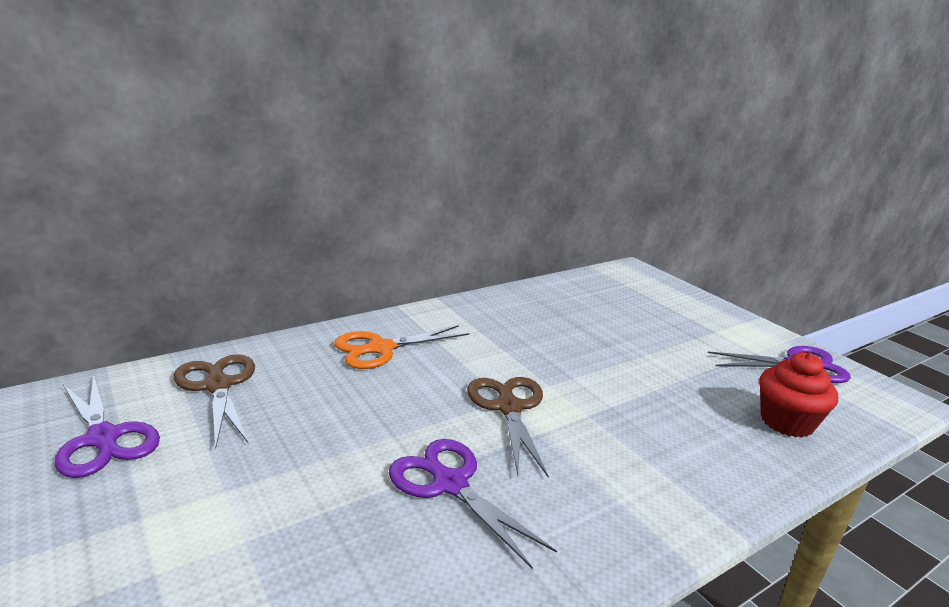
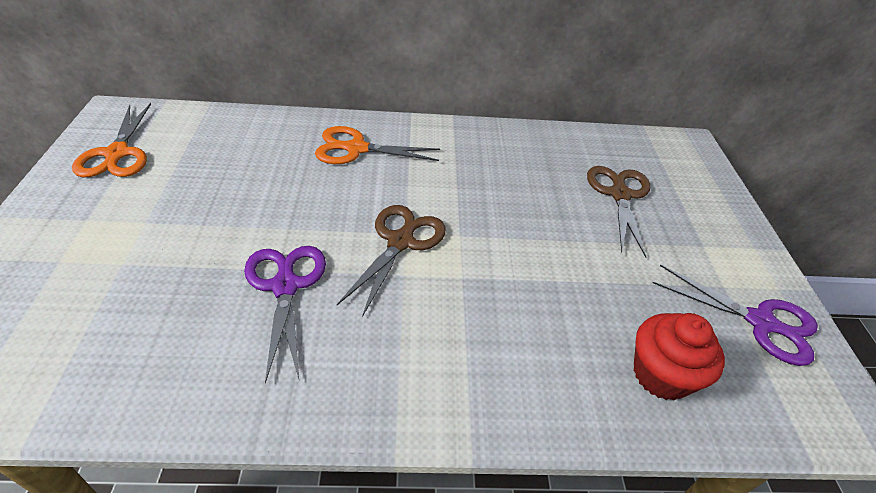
camera: 30 degrees right, 20 degrees up
(103, 438) = (117, 153): purple scissors -> orange scissors
(218, 386) = (215, 139): brown scissors -> brown scissors (619, 195)

